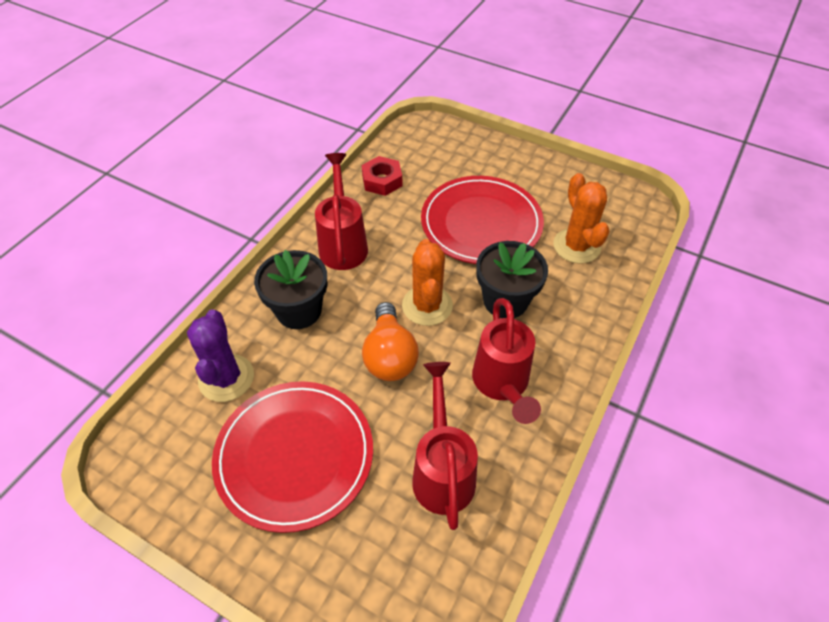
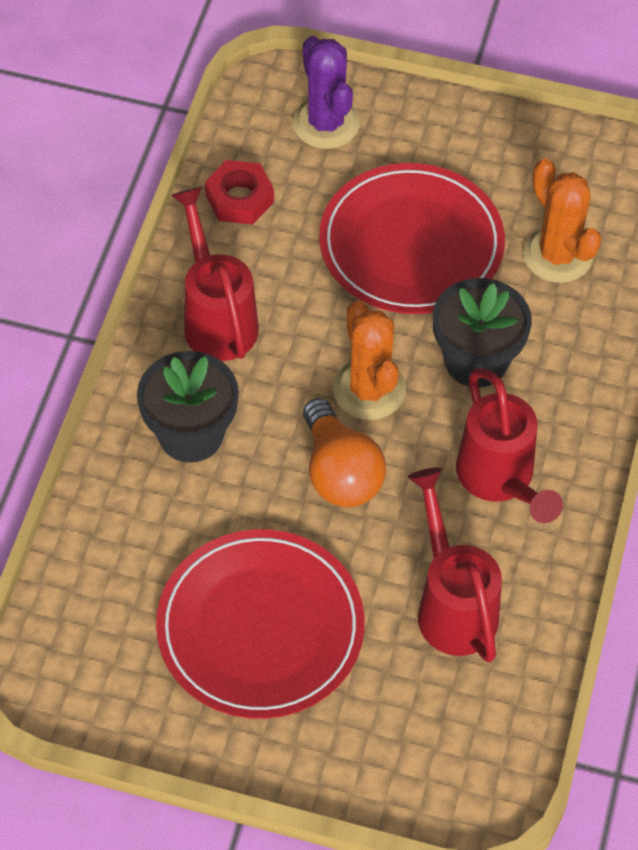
camera: 15 degrees left, 5 degrees up
(226, 378) = (129, 549): purple cactus -> purple cactus (326, 123)

